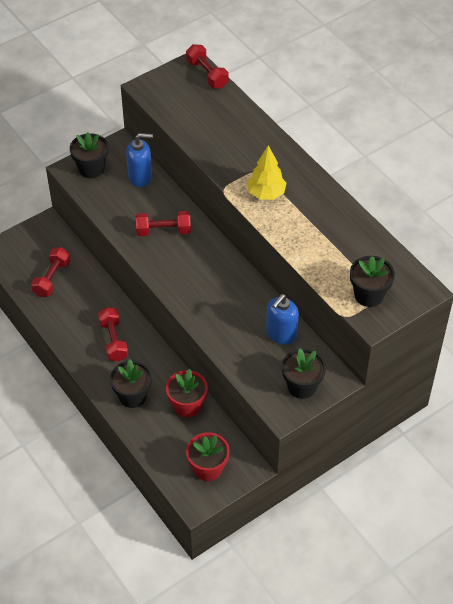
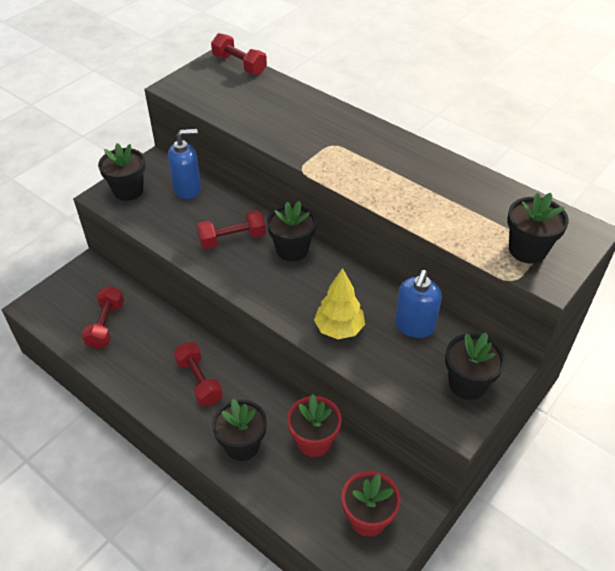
camera: 15 degrees left, 5 degrees down
(208, 250) = (292, 250): none -> black flower pot
(266, 194) = (353, 164): yellow tree -> yellow tree (339, 329)

